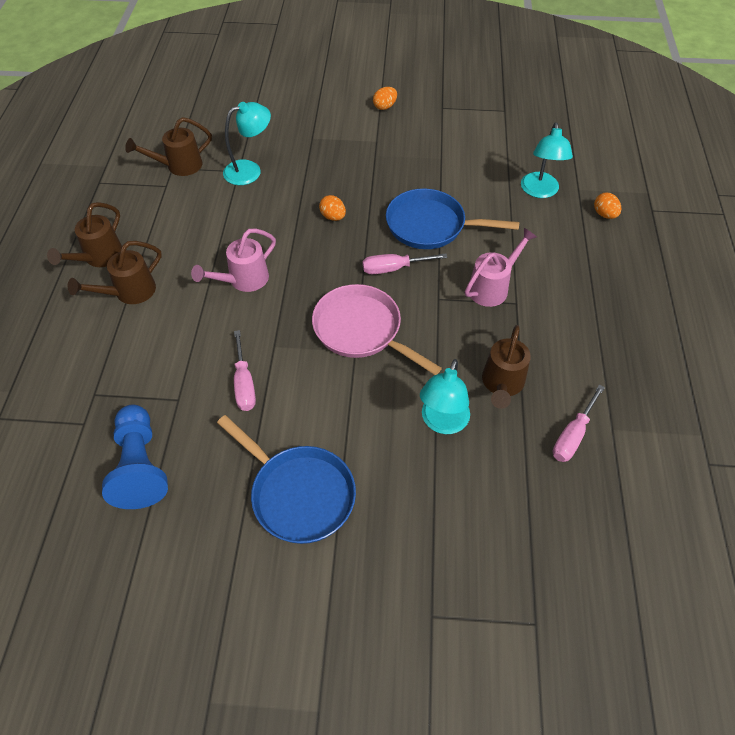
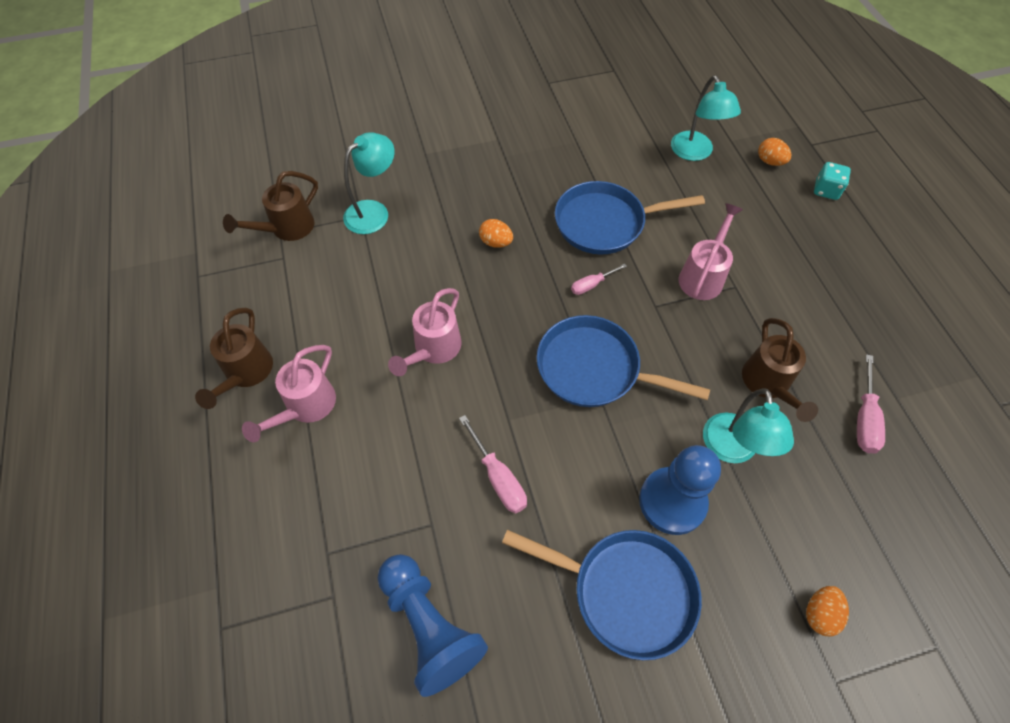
camera: 20 degrees left, 5 degrees up
(129, 292) = (306, 407): brown watering can -> pink watering can
(362, 330) = (594, 369): pink pan -> blue pan
(371, 444) = (672, 501): none -> blue pawn
(384, 107) = (487, 96): orange egg -> orange egg (819, 613)
(394, 268) = (592, 285): pink screwdriver -> pink screwdriver, size x0.65
(644, 250) = (826, 190): none -> turquoise dice

